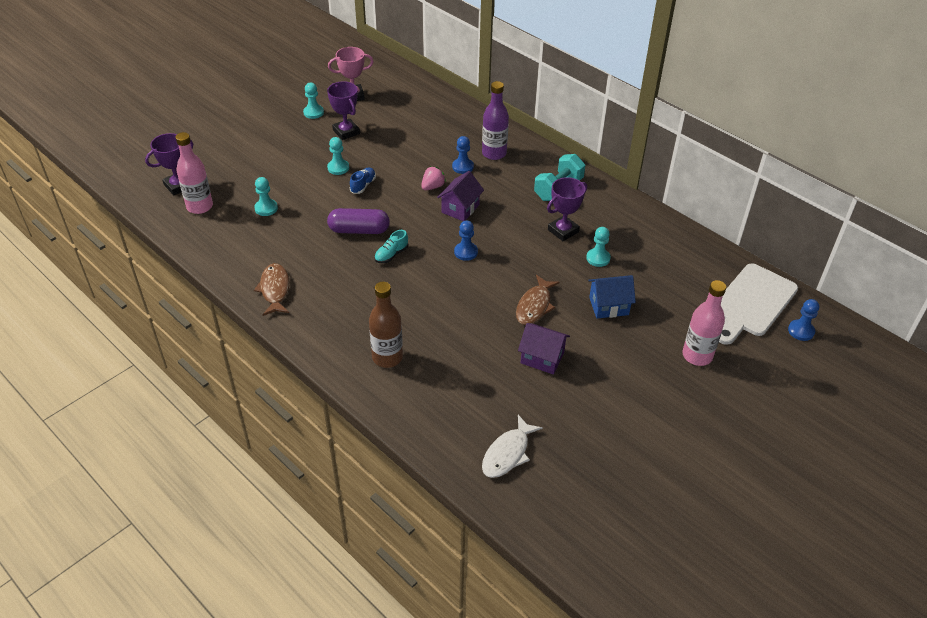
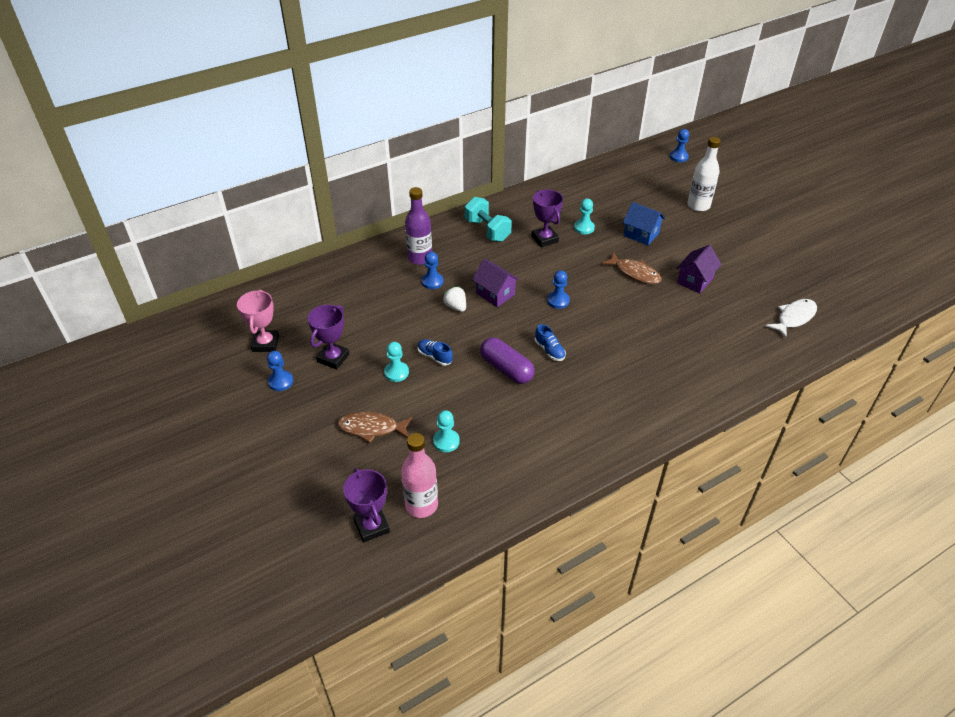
camera: 75 degrees left, 0 degrees up
(275, 290) = (582, 445): brown fish -> brown fish (371, 428)
(313, 112) = (280, 381): turquoise pawn -> blue pawn
(346, 132) = (333, 358): purple trophy -> purple trophy turned 45 degrees counterclockwise
(359, 230) = (506, 369): purple capsule -> purple capsule turned 60 degrees counterclockwise
(387, 357) = (686, 372): brown bottle -> none
(391, 255) = (549, 350): turquoise shoe -> blue shoe
(432, 187) = (455, 307): pink strawberry -> white strawberry
(507, 453) = (794, 318): white fish -> white fish turned 90 degrees counterclockwise
(609, 306) = (641, 234): blue house -> blue house turned 60 degrees counterclockwise
(697, 355) = (698, 206): pink bottle -> white bottle
(752, 303) = (648, 169): white cutting board -> none

